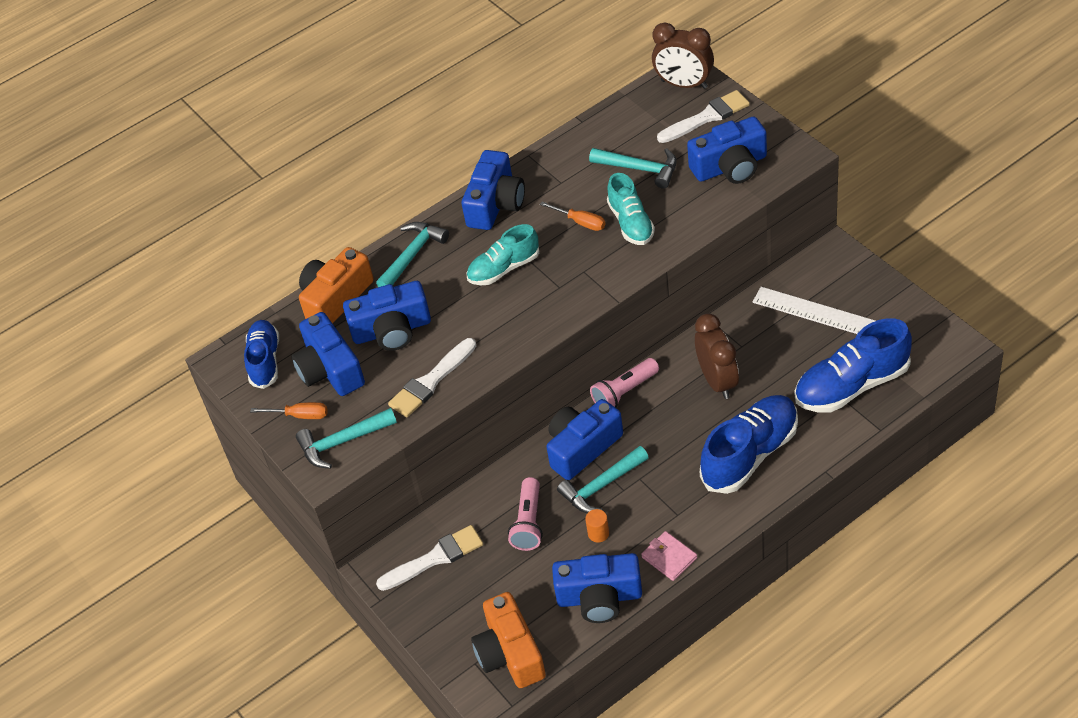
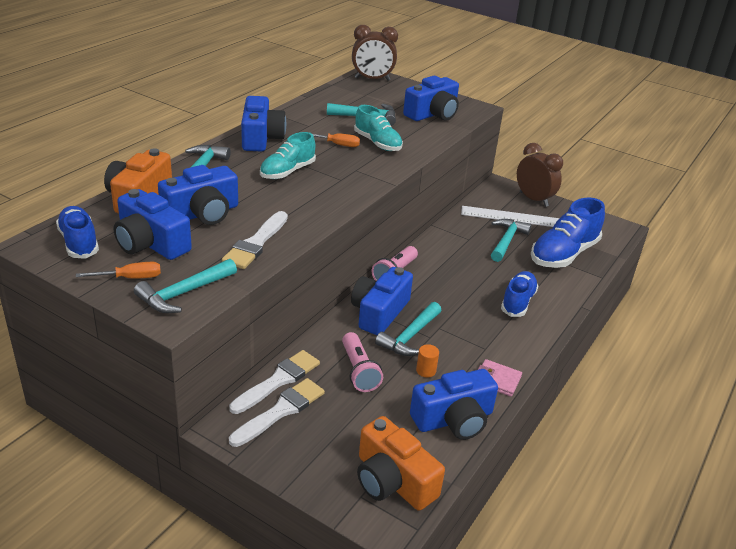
camera: 30 degrees left, 15 degrees down
(707, 117) = (399, 93): white brush -> white brush (278, 381)
(717, 381) = (464, 260): brown clock -> brown clock (533, 199)
(750, 454) = (517, 302): blue shoe -> blue shoe, size x0.63
(789, 354) = (506, 241): none -> turquoise hammer

